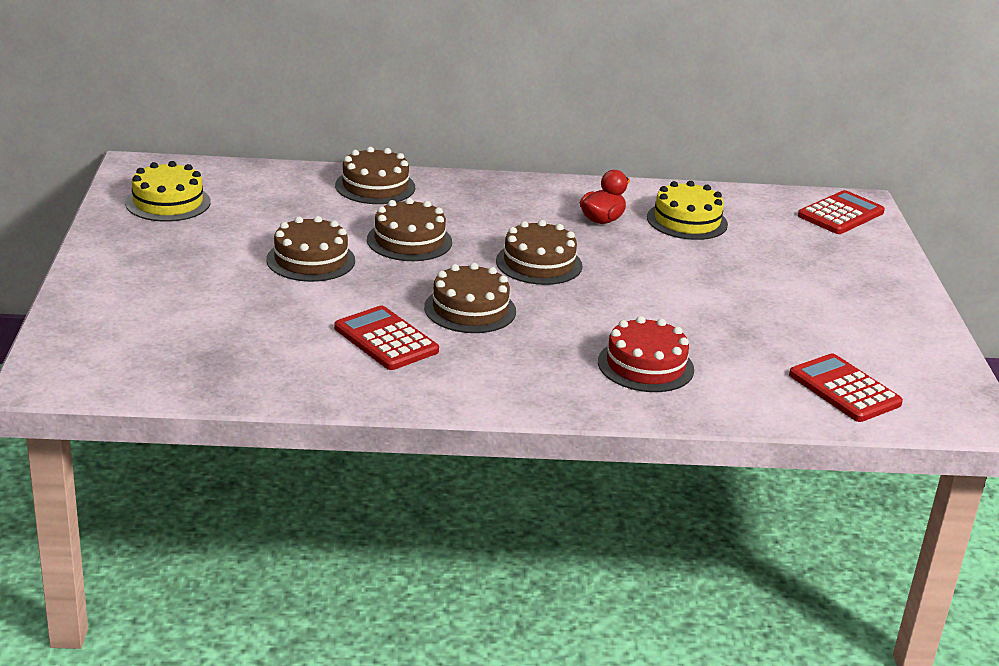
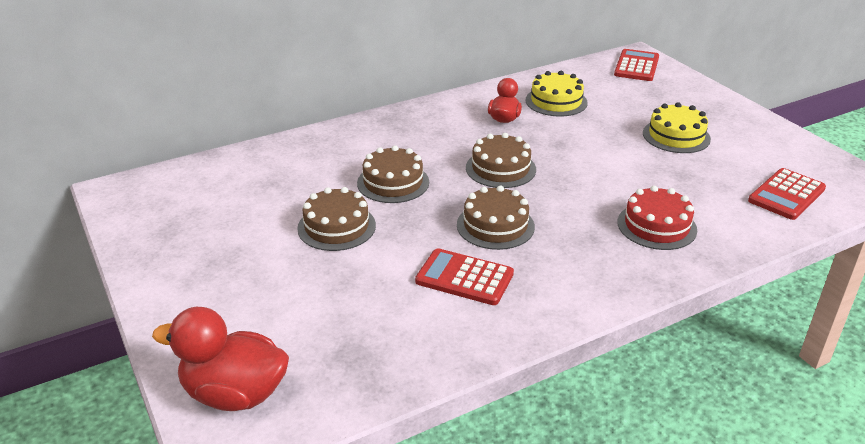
camera: 25 degrees left, 5 degrees up
(90, 350) = (235, 394): none -> red duck
(168, 202) = (170, 215): yellow cake -> yellow cake (676, 136)
(375, 186) = (322, 145): brown cake -> none
(844, 389) = (786, 195): red calculator -> red calculator turned 75 degrees counterclockwise

